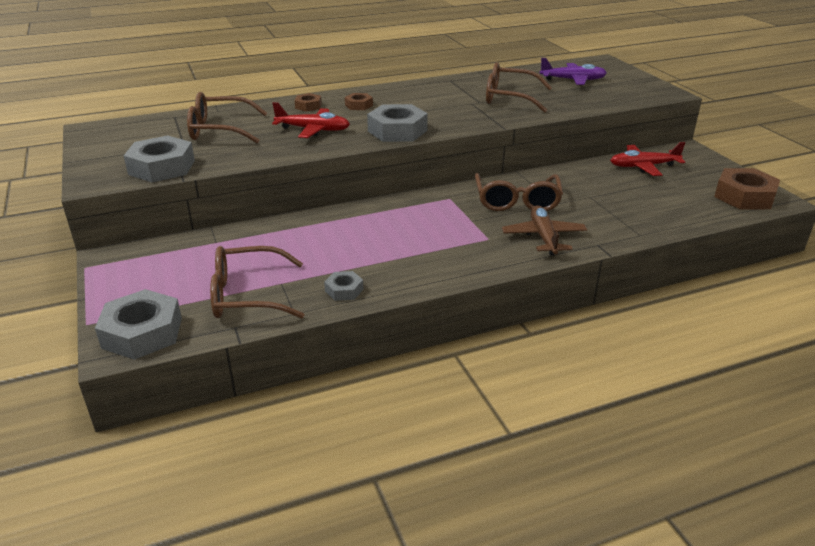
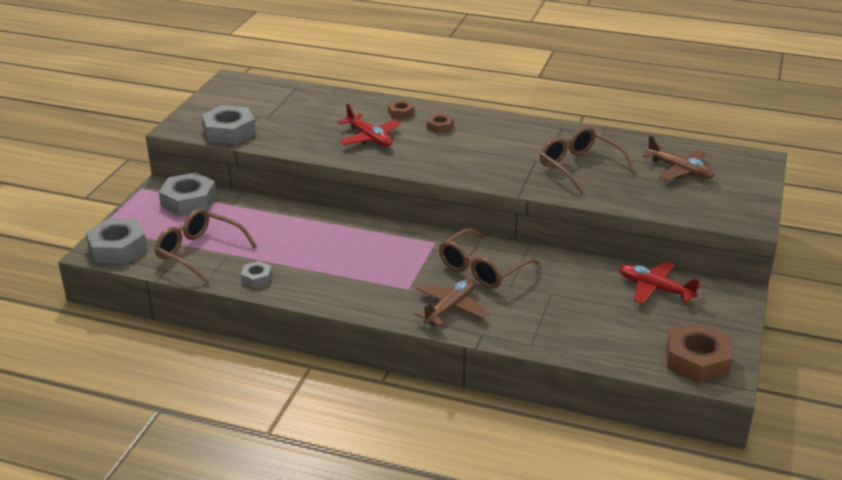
camera: 40 degrees right, 0 degrees up
(219, 130) = (307, 112): brown glasses -> none
(397, 131) = (428, 164): grey nut -> grey nut (189, 201)
(573, 80) = (680, 170): purple plane -> brown plane

